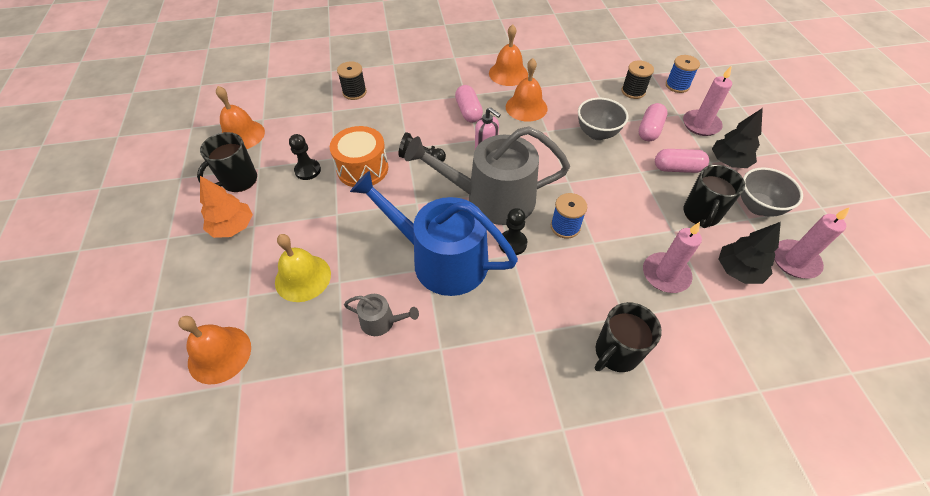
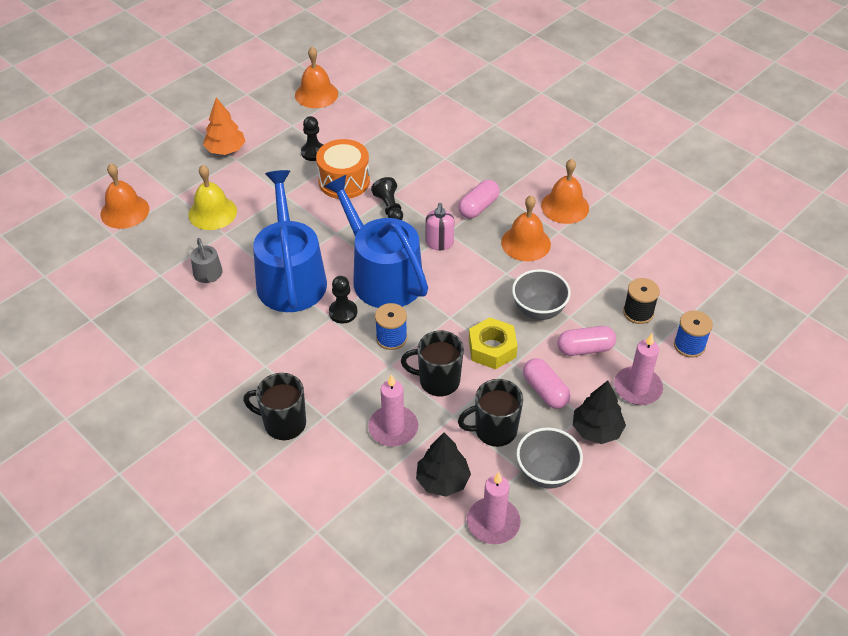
camera: 55 degrees right, 5 degrees down
(238, 181) = (269, 124): black mug -> black mug (438, 381)
(354, 92) = (429, 123): black spool -> none
(492, 198) = (382, 276): grey watering can -> blue watering can
(617, 175) = (492, 349): none -> yellow nut

